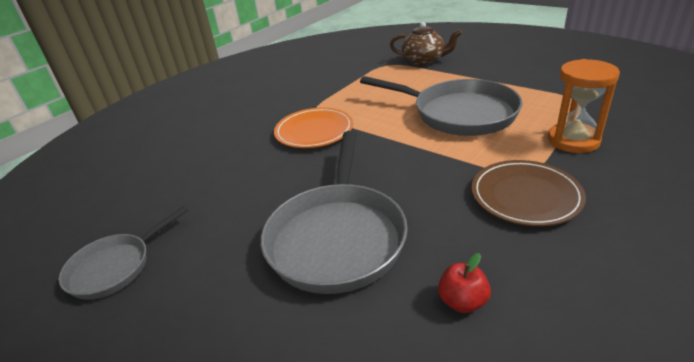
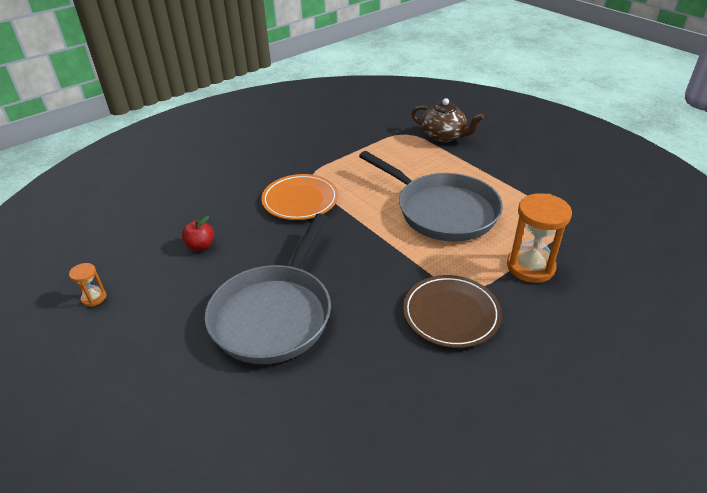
camera: 10 degrees right, 5 degrees up
(115, 267) = (94, 298): grey pan -> orange hourglass
(462, 301) = (346, 394): red apple -> red apple (200, 246)

